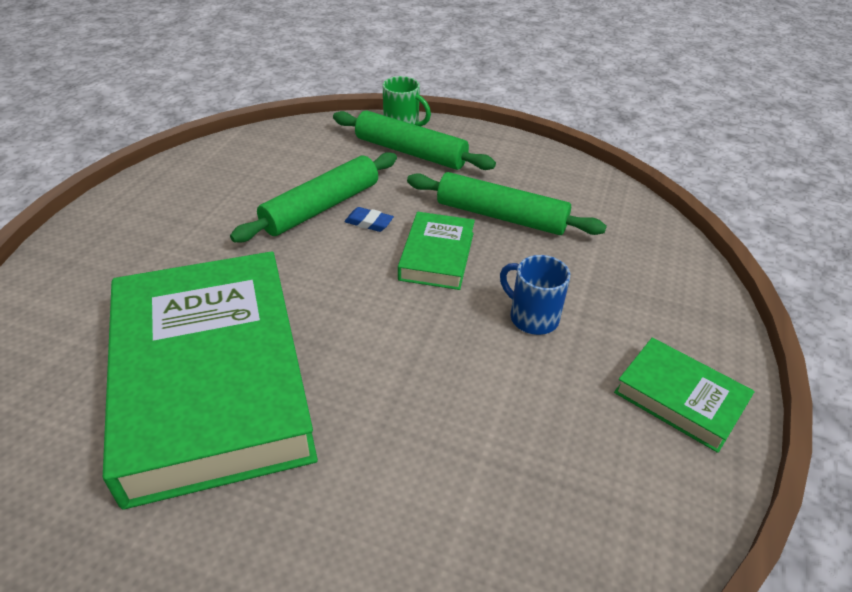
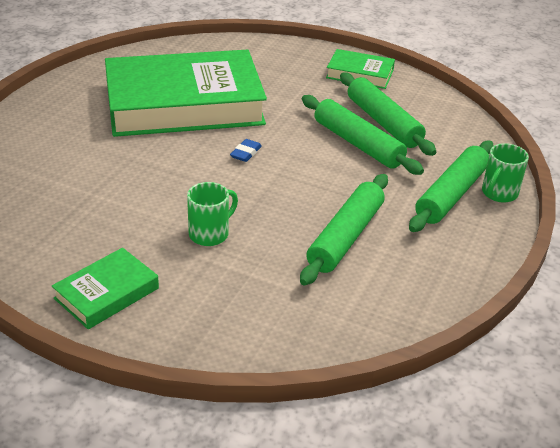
camera: 95 degrees right, 5 degrees down
(272, 188) = (383, 122): none -> green rolling pin
(369, 223) = (336, 165): blue eraser -> blue eraser (246, 153)
(437, 256) = (291, 195): green book -> green book (360, 74)
(532, 317) = (210, 234): blue mug -> green mug

